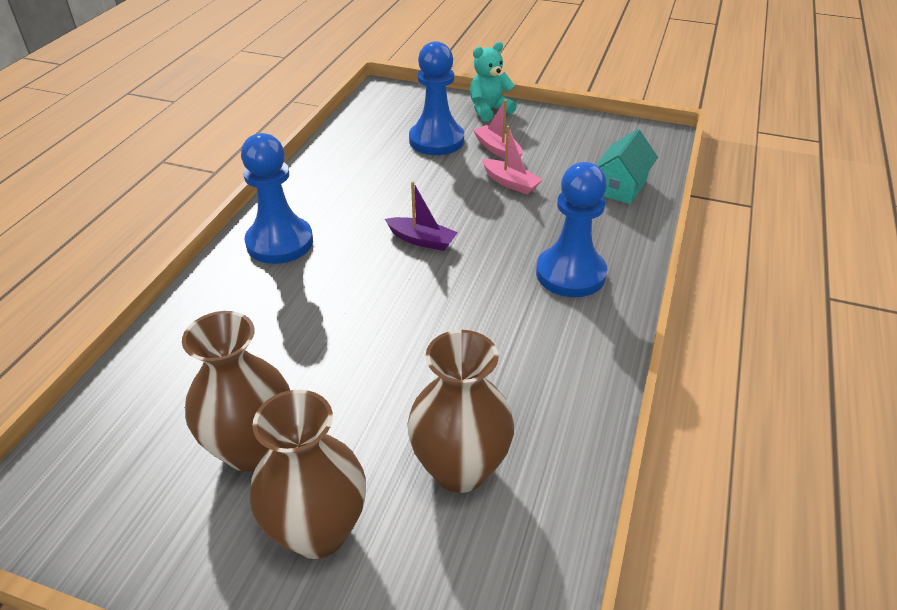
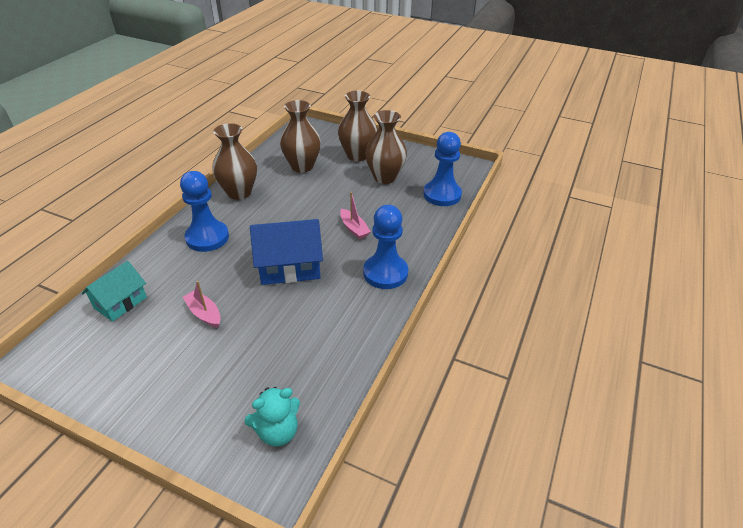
camera: 175 degrees left, 0 degrees up
(422, 240) = (289, 267): purple boat -> blue house
(436, 140) = (246, 375): blue pawn -> blue pawn (442, 195)
(489, 110) = (170, 424): turquoise teddy bear -> turquoise teddy bear (277, 431)
(497, 149) = (194, 356): pink boat -> pink boat (354, 229)
(570, 371) = (239, 192): none -> brown vase

